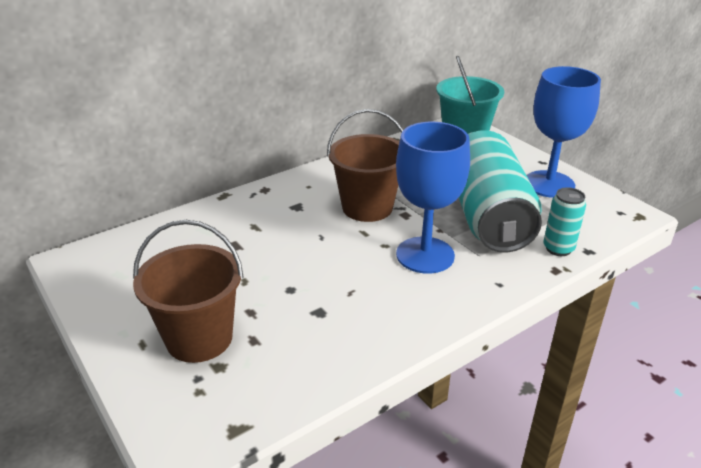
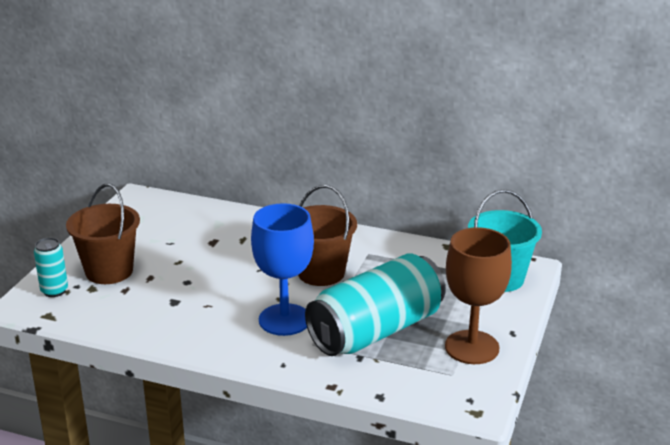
camera: 55 degrees right, 5 degrees down
(549, 184) = (472, 347): blue goblet -> brown goblet
(558, 248) = (365, 379): turquoise can -> turquoise can (54, 291)

